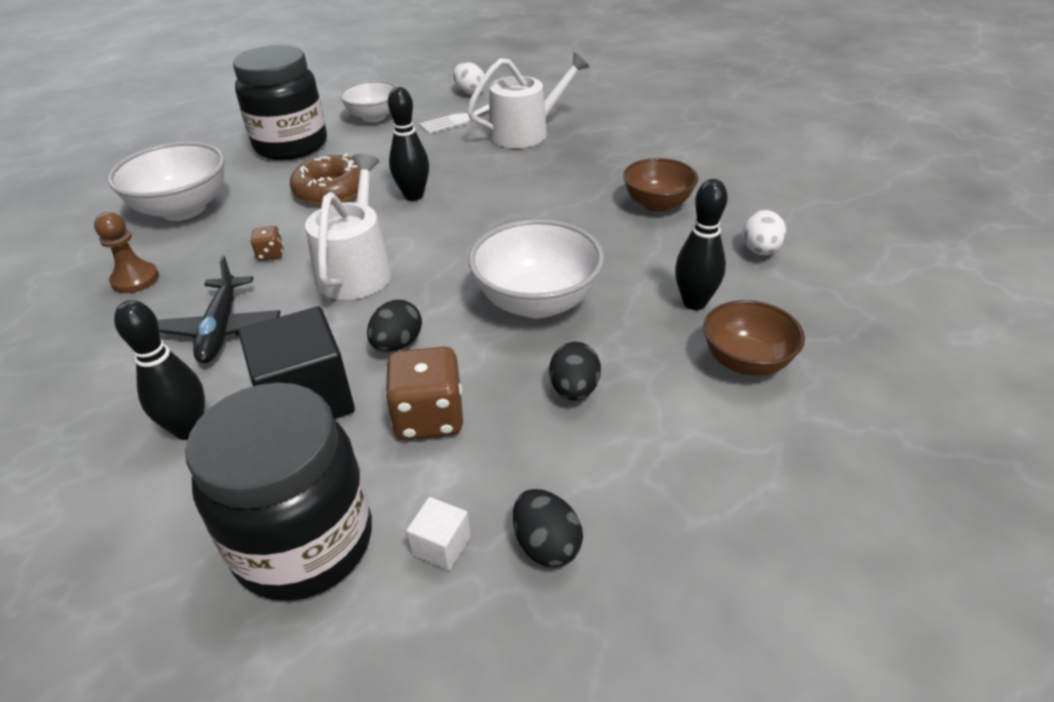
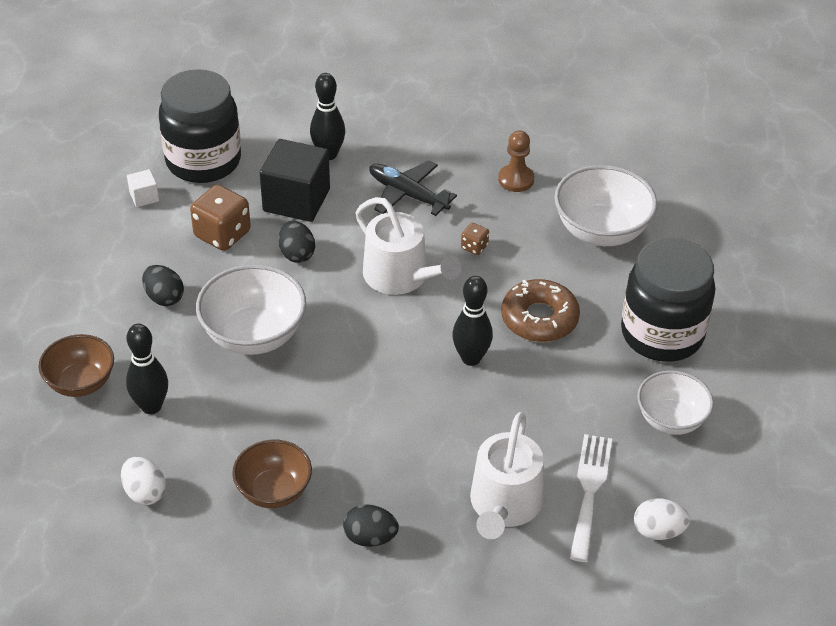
camera: 130 degrees right, 5 degrees up
(546, 545) = (99, 226): black egg -> black egg (370, 538)

